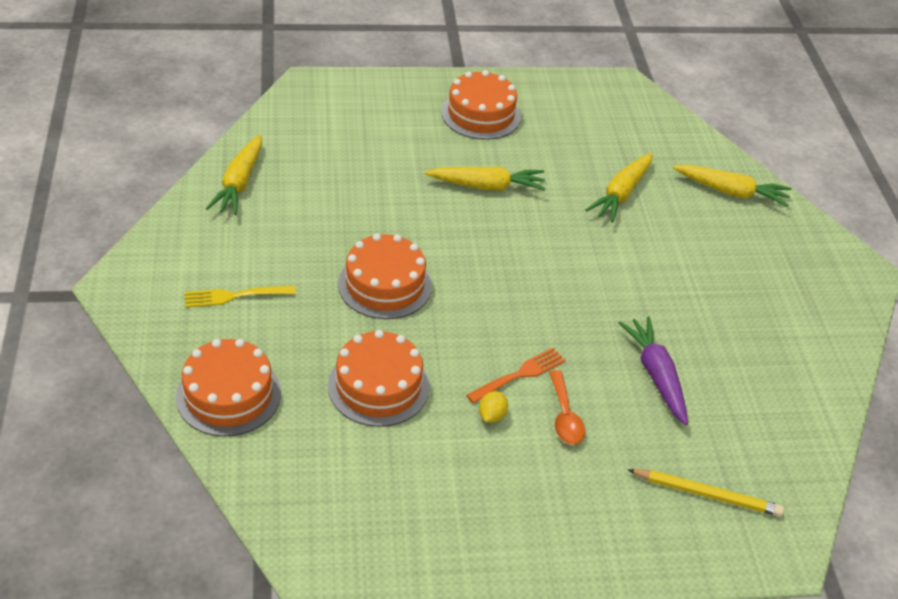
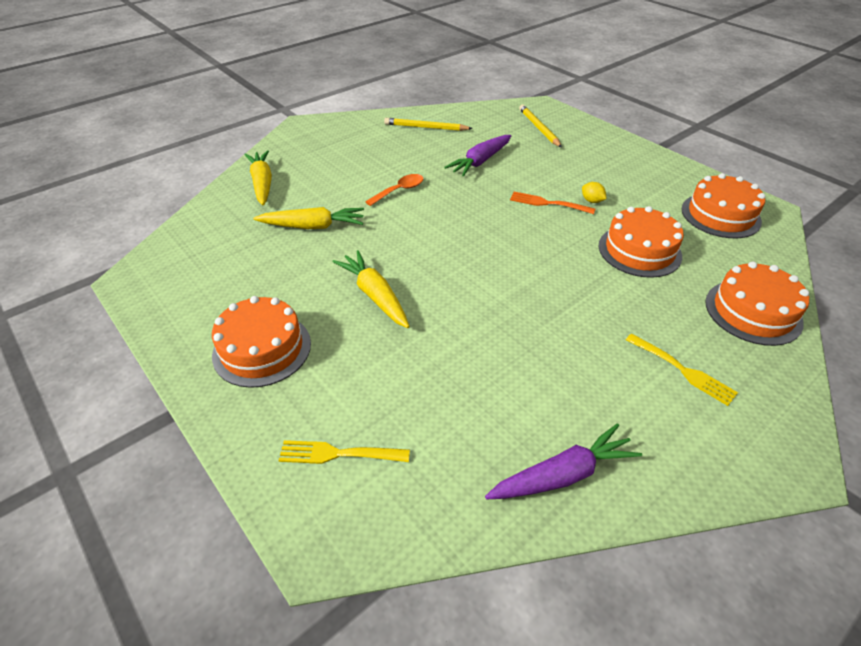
camera: 120 degrees left, 0 degrees up
(239, 183) = (562, 475): yellow carrot -> purple carrot
(356, 111) = (340, 453): none -> yellow fork
(385, 285) = (555, 294): orange cake -> orange cake (720, 215)
(492, 415) = (591, 201): yellow lemon -> yellow lemon turned 60 degrees clockwise
(564, 416) = (554, 178): orange spoon -> orange spoon (399, 191)
(786, 376) = (426, 127): none -> yellow pencil

